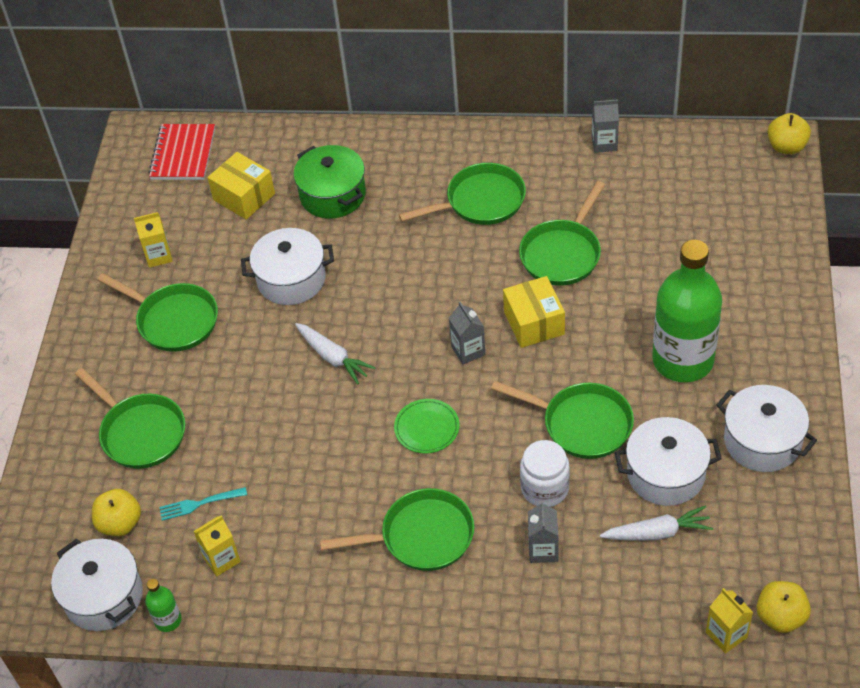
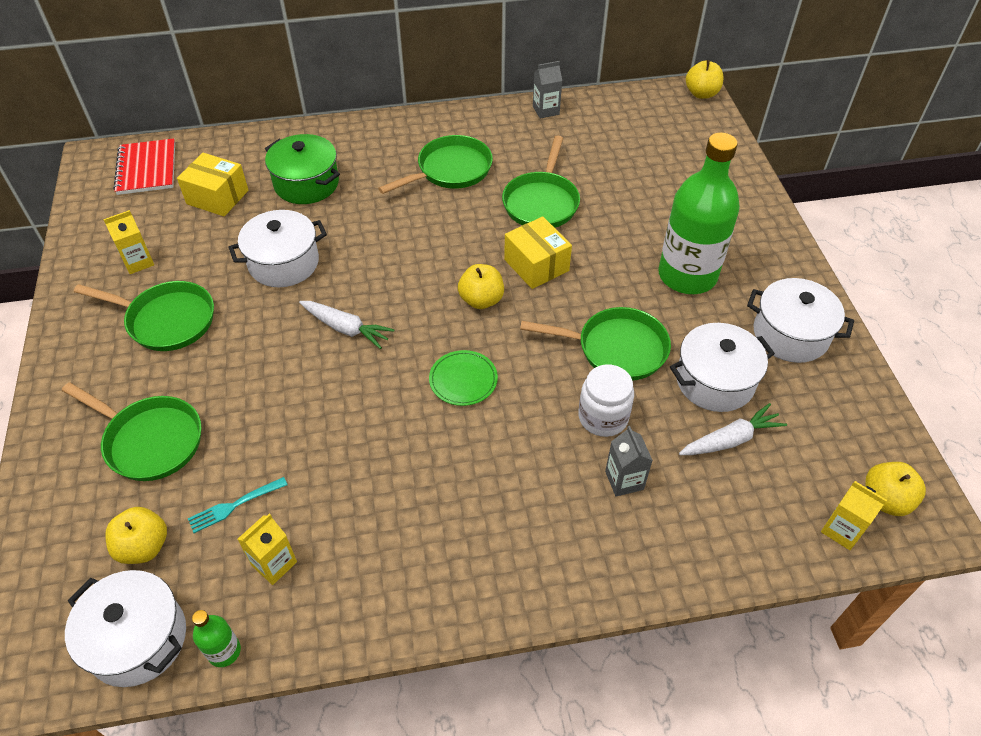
camera: 20 degrees left, 0 degrees up
(421, 536) = (492, 492): green pan -> none
(468, 351) = (481, 300): grey carton -> yellow apple

